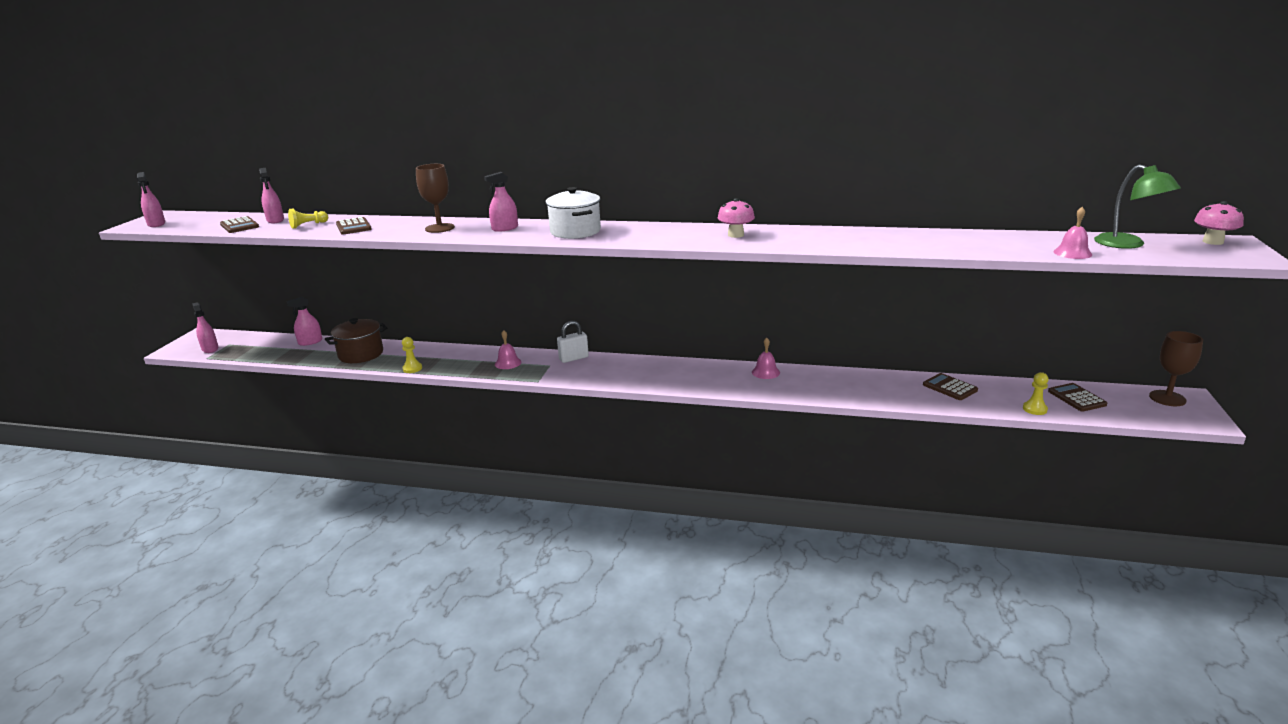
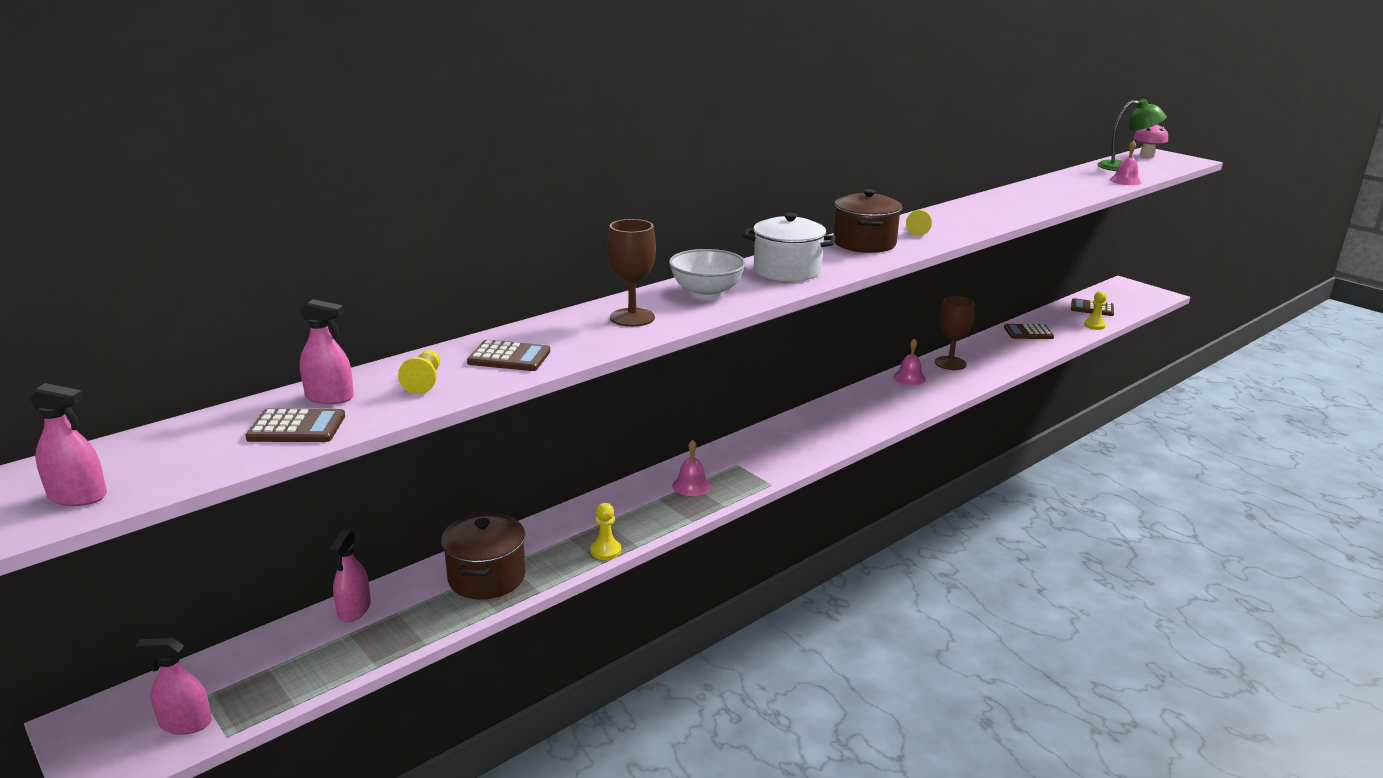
camera: 55 degrees left, 0 degrees up
(505, 228) = (706, 292): pink spray bottle -> white bowl
(573, 358) = (739, 446): white padlock -> none
(671, 232) = (864, 243): none -> brown pot
(735, 235) = (919, 230): pink mushroom -> yellow pawn
(1167, 398) = (1121, 289): brown goblet -> brown goblet (950, 363)

